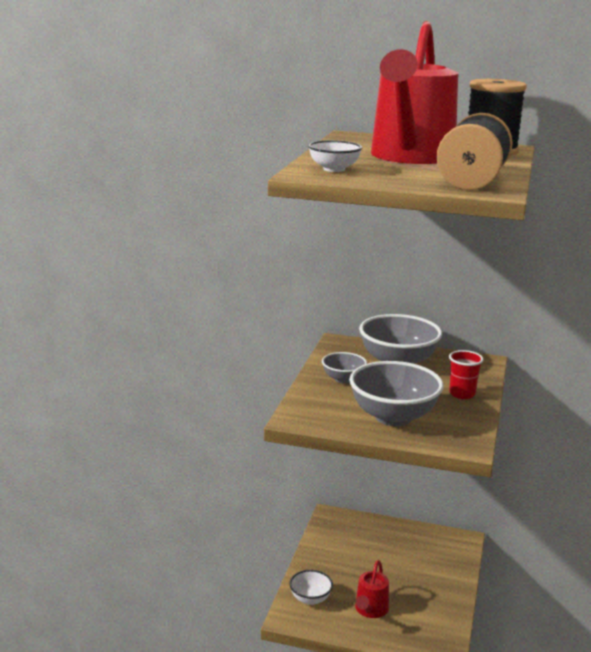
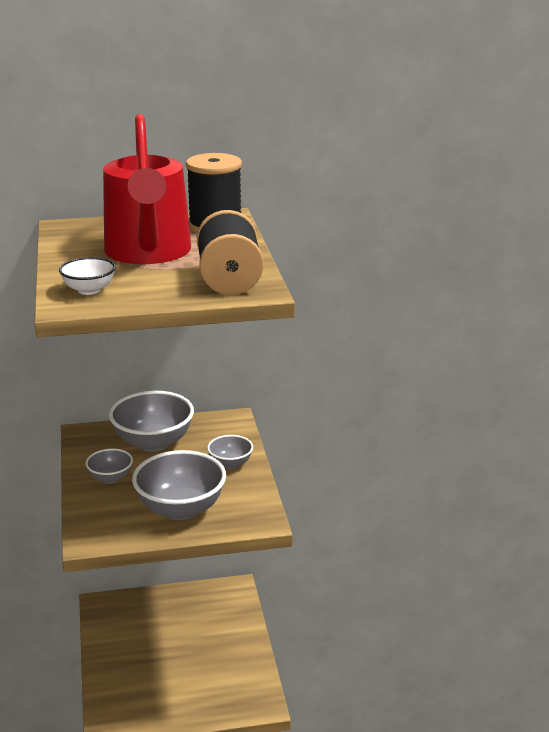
camera: 25 degrees left, 5 degrees up
(310, 599) = (119, 700): white bowl -> none
(370, 610) = (181, 690): red watering can -> none
(462, 394) = (230, 463): red cup -> grey bowl

